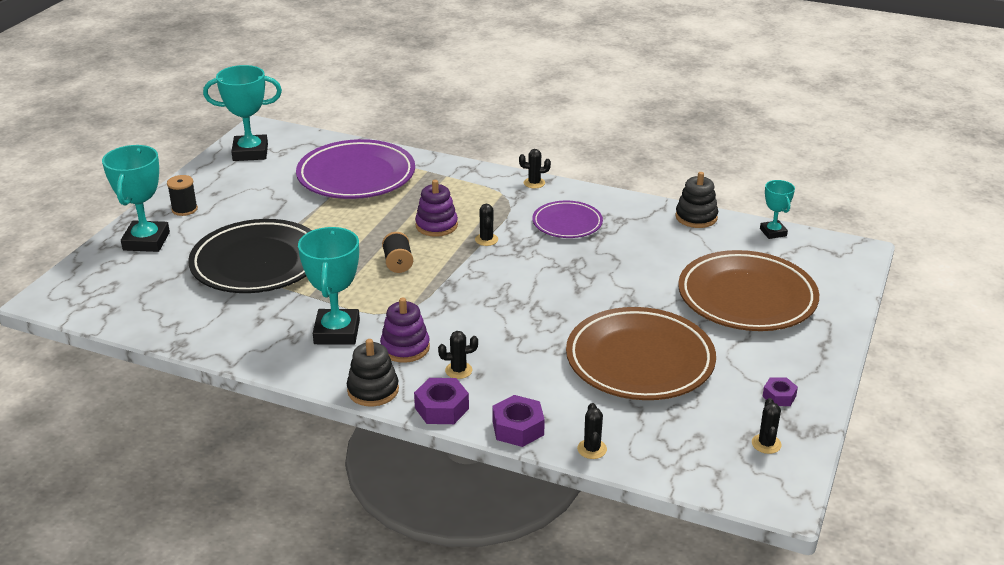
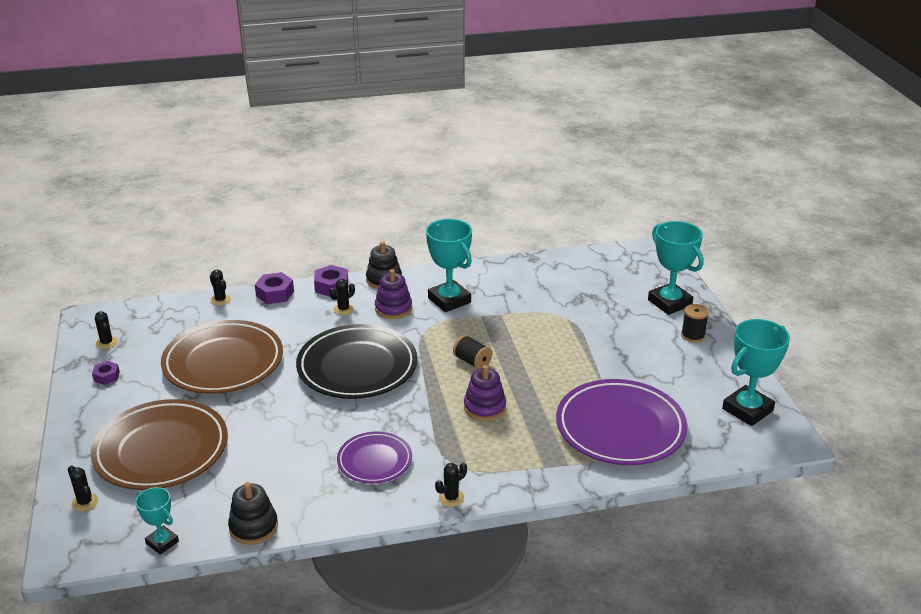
camera: 145 degrees right, 0 degrees up
(257, 263) = (570, 320): black plate -> black plate (357, 367)
(486, 240) = (428, 412): black cactus -> black cactus (85, 502)

